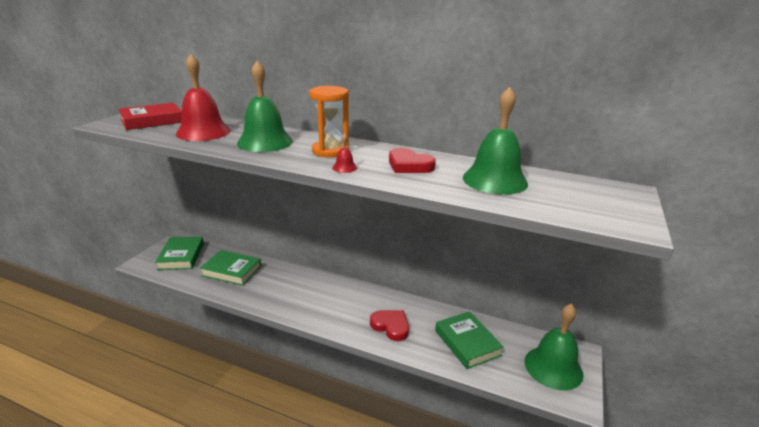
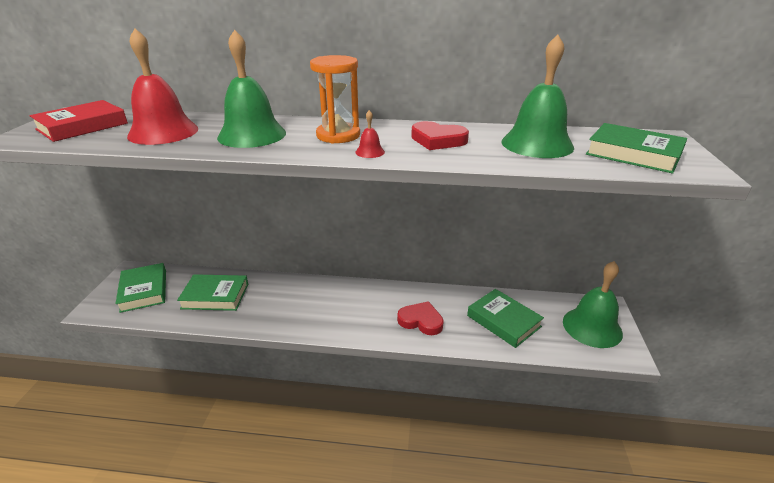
camera: 15 degrees left, 5 degrees up
(579, 201) = (633, 154): none -> green book

